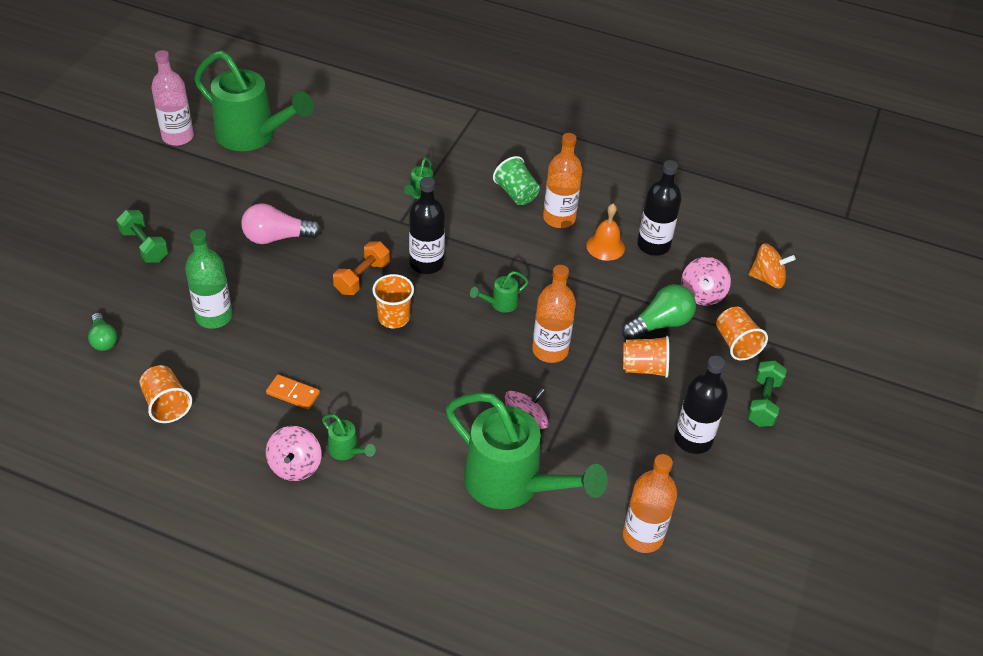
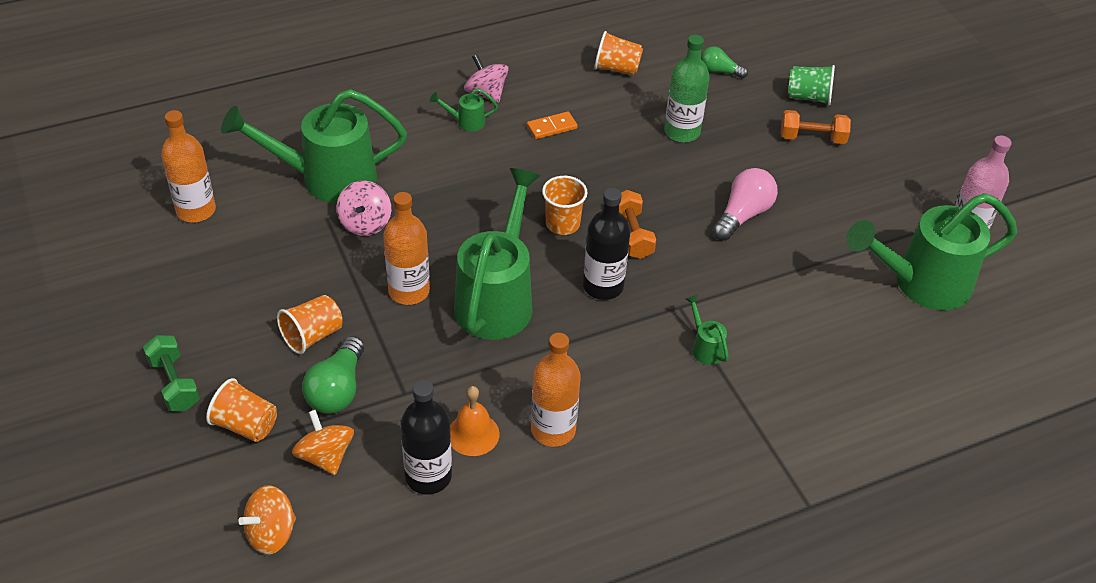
camera: 135 degrees right, 0 degrees up
(144, 246) = (812, 138): green dumbbell -> orange dumbbell
(500, 304) = (497, 299): green watering can -> green watering can, size x2.48
(516, 193) = (626, 424): green cup -> green cup (809, 97)
(693, 439) = (214, 305): black bottle -> none
(702, 294) = (325, 456): pink spinning top -> orange spinning top

